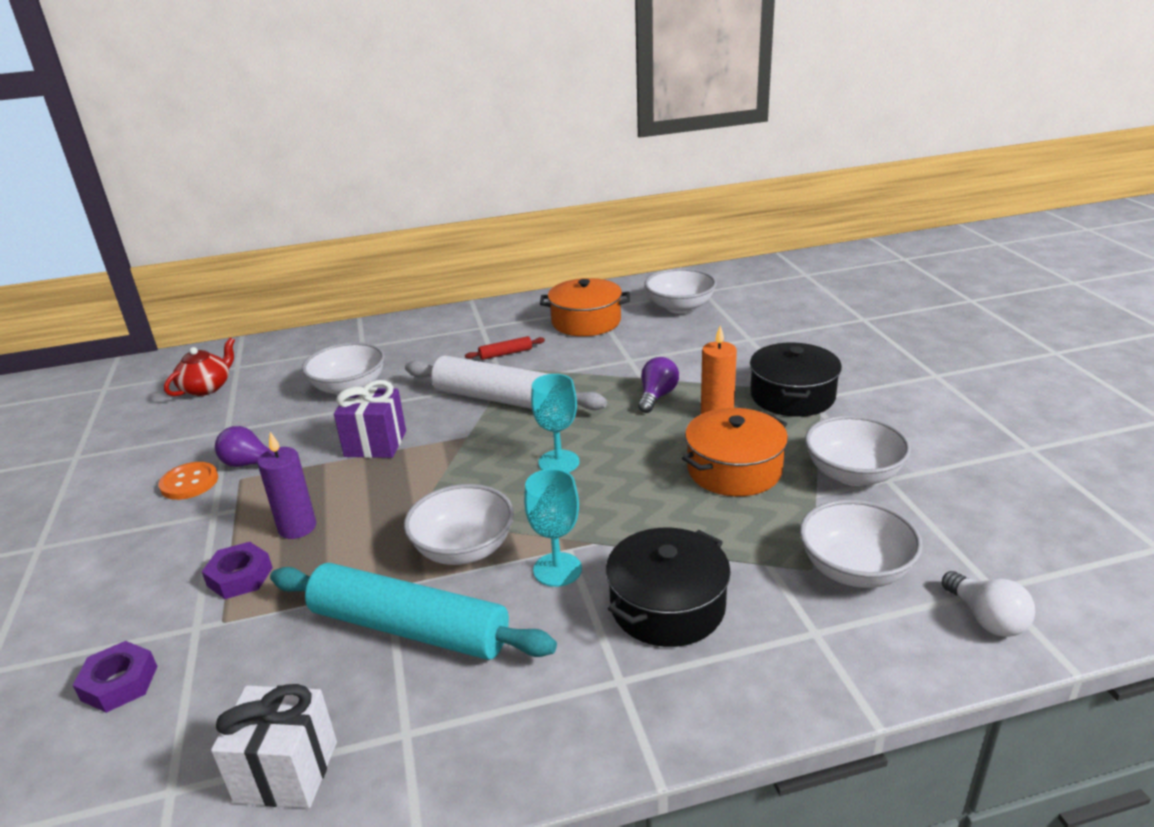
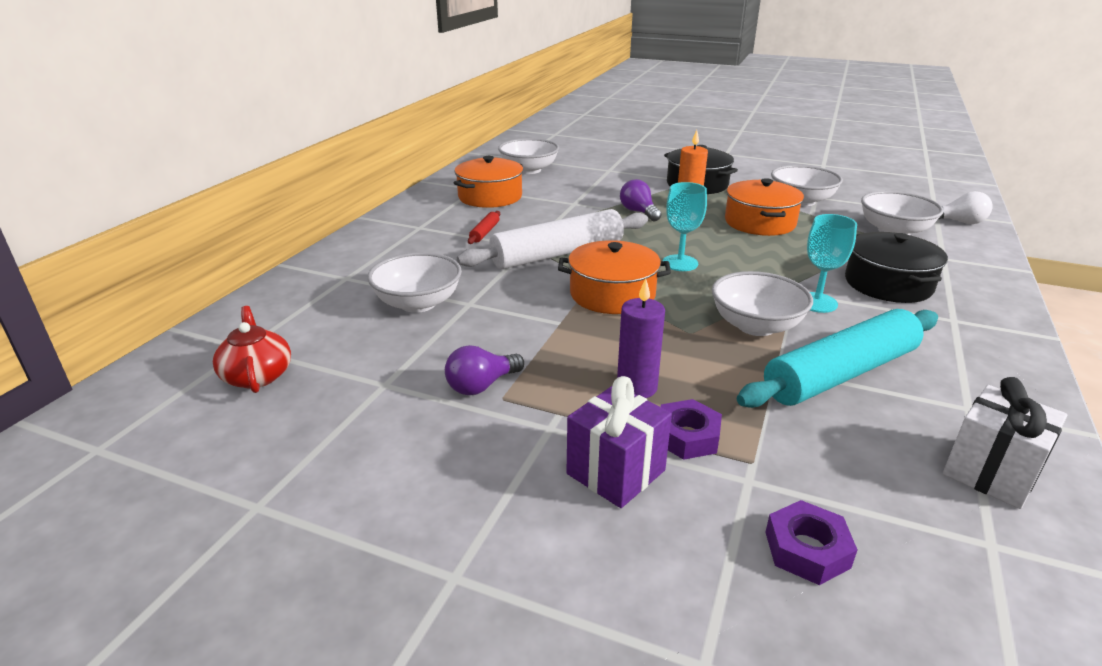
camera: 55 degrees left, 0 degrees up
(189, 483) = (463, 430): orange button -> none
(375, 444) = (544, 318): purple gift -> purple gift (615, 472)
(450, 455) = (612, 294): none -> orange pot

